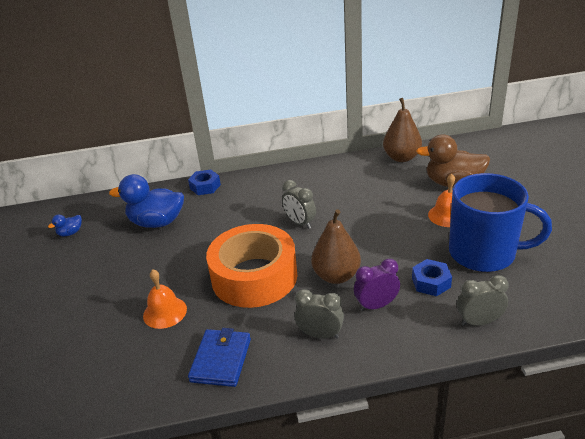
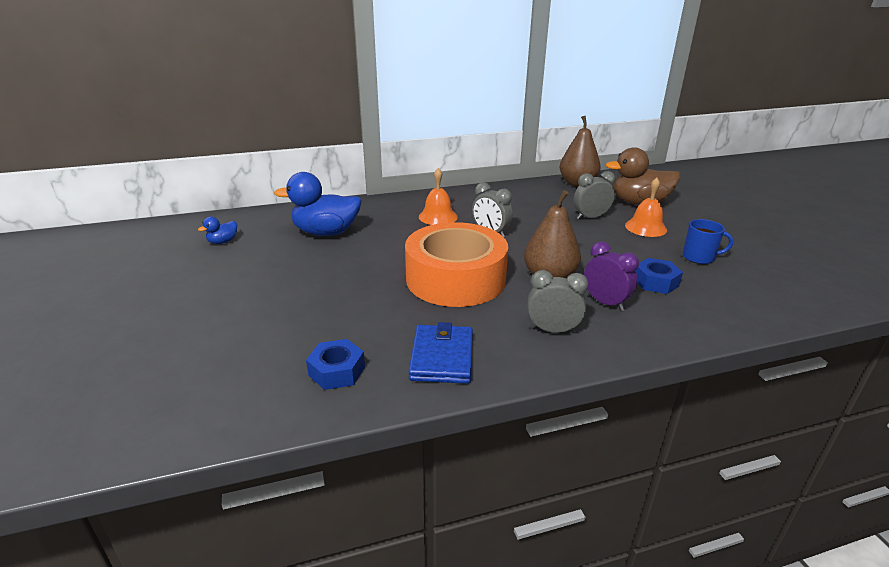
camera: 10 degrees left, 5 degrees down
(165, 312) = (358, 312): orange bell -> orange bell (438, 217)
(205, 186) = (373, 203): blue nut -> blue nut (337, 371)
(376, 305) = (605, 302): purple clock -> purple clock turned 75 degrees clockwise
(479, 322) = (725, 315): grey clock -> grey clock (590, 217)
(484, 253) = (699, 257): blue mug -> blue mug, size x0.44

